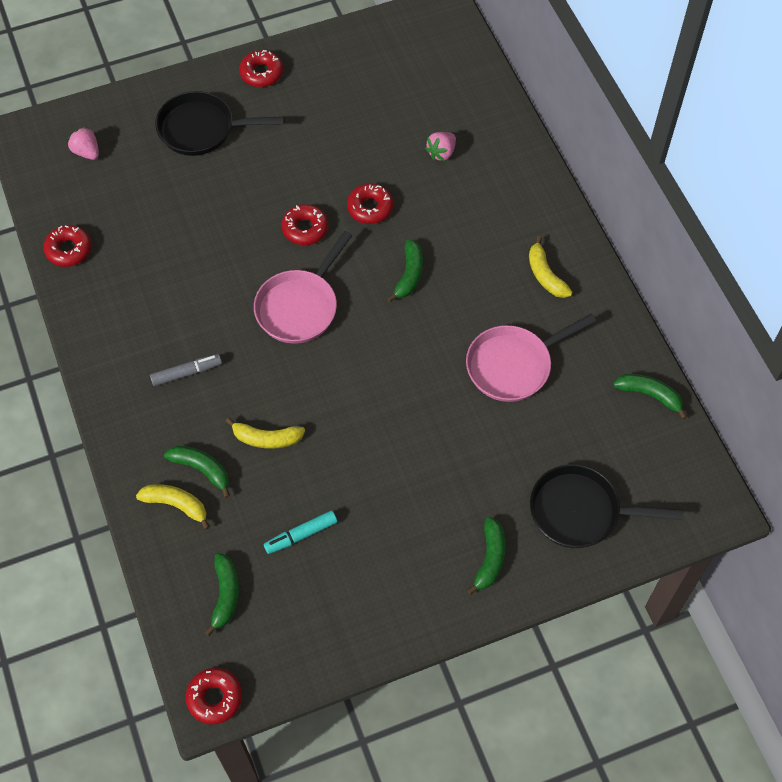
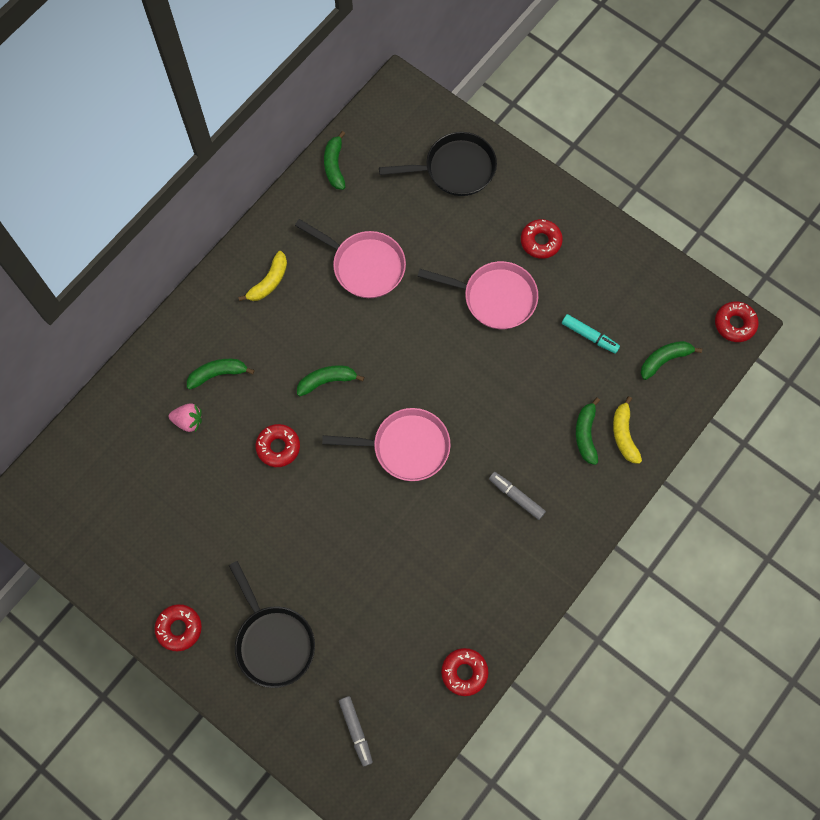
camera: 120 degrees left, 10 degrees up
(86, 152) = (356, 731): pink strawberry -> grey marker
(267, 438) = (532, 403): yellow banana -> none
(305, 229) = (329, 487): red donut -> red donut (540, 241)
(402, 467) = (495, 297): none -> pink pan
(490, 558) = (526, 207): green banana -> green banana (217, 374)
(580, 511) = (455, 169): black pan -> black pan turned 75 degrees counterclockwise

